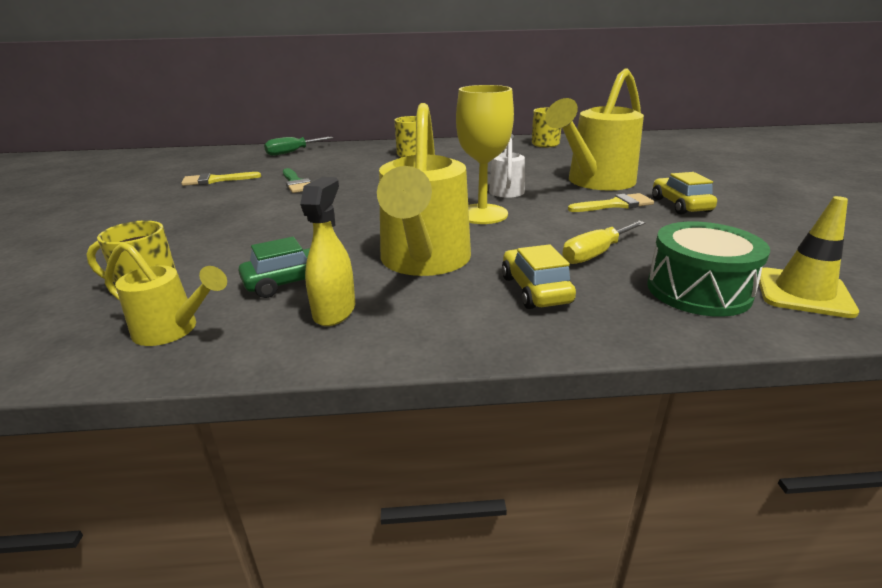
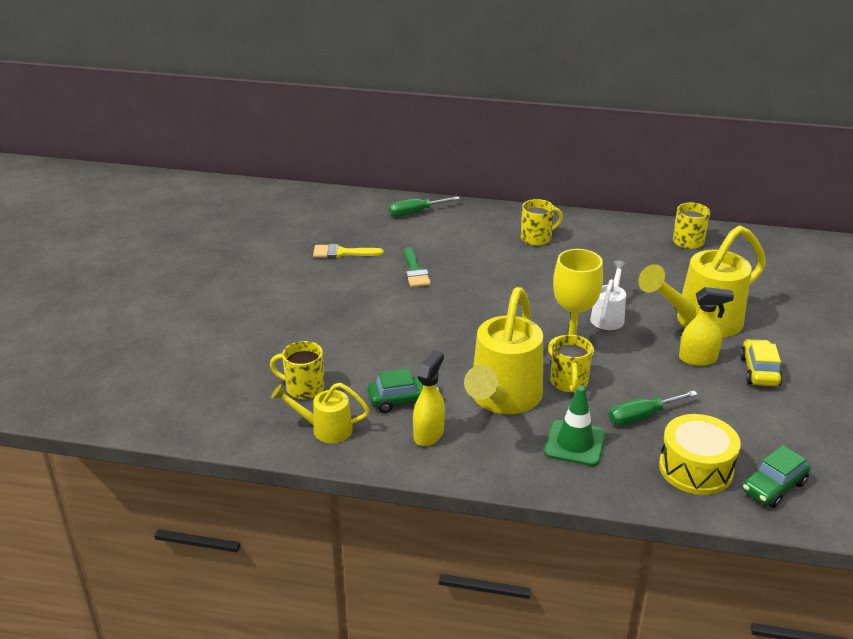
camera: 15 degrees right, 5 degrees up
(173, 330) = (325, 429): yellow watering can -> yellow watering can turned 150 degrees clockwise
(495, 238) = (569, 383): none -> yellow mug
(535, 290) = (575, 443): yellow car -> green traffic cone
(595, 254) = (641, 416): yellow screwdriver -> green screwdriver
(615, 205) = (698, 359): yellow brush -> yellow spray bottle
(698, 290) = (695, 468): green drum -> yellow drum
(803, 293) = (773, 487): yellow traffic cone -> green car

